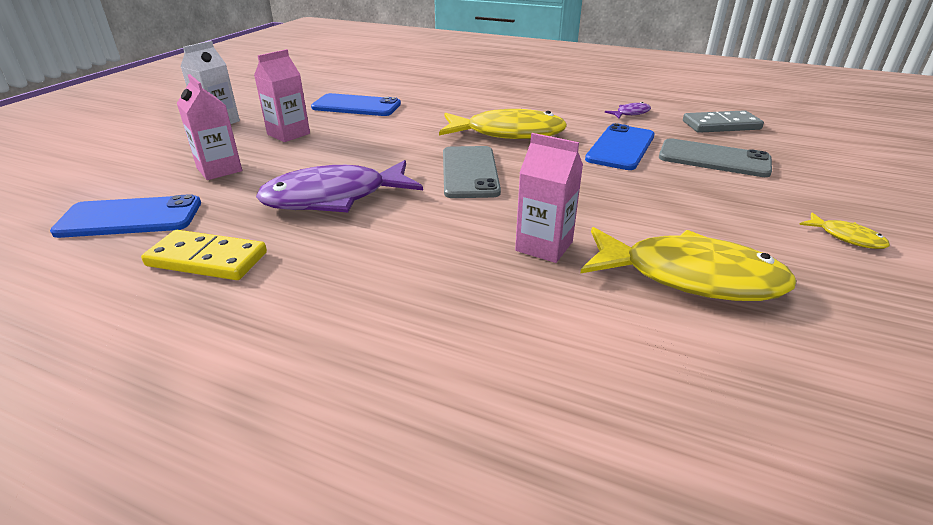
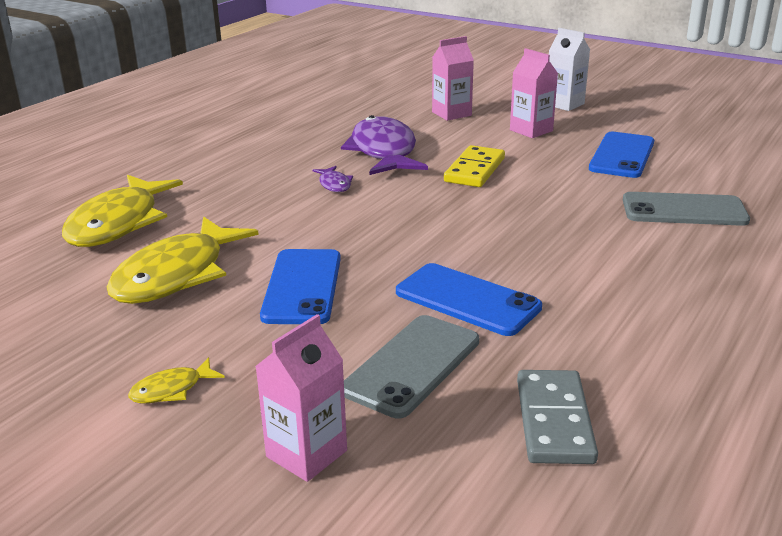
camera: 100 degrees right, 5 degrees down
(130, 218) = (378, 99): blue phone -> blue phone (302, 287)
(207, 259) = (311, 122): yellow domino -> yellow domino (475, 170)
(469, 172) = (417, 203): grey phone -> grey phone (684, 210)
(508, 133) = (526, 232): yellow fish -> yellow fish (118, 223)
(544, 246) = (261, 222): pink carton -> pink carton (306, 454)
(630, 113) = (613, 339): purple fish -> purple fish (334, 184)

